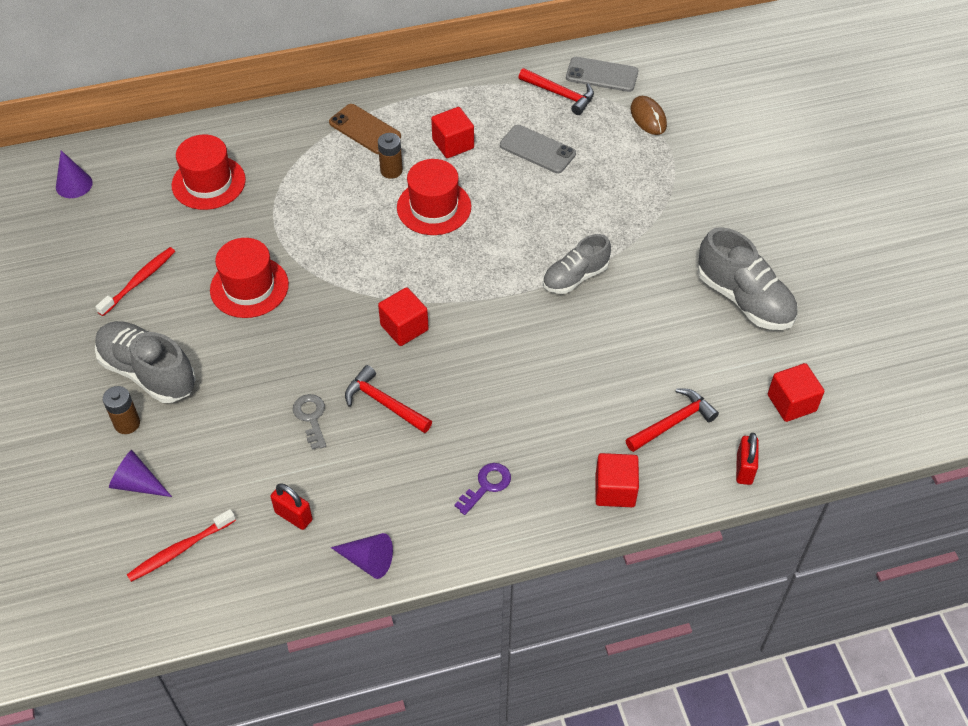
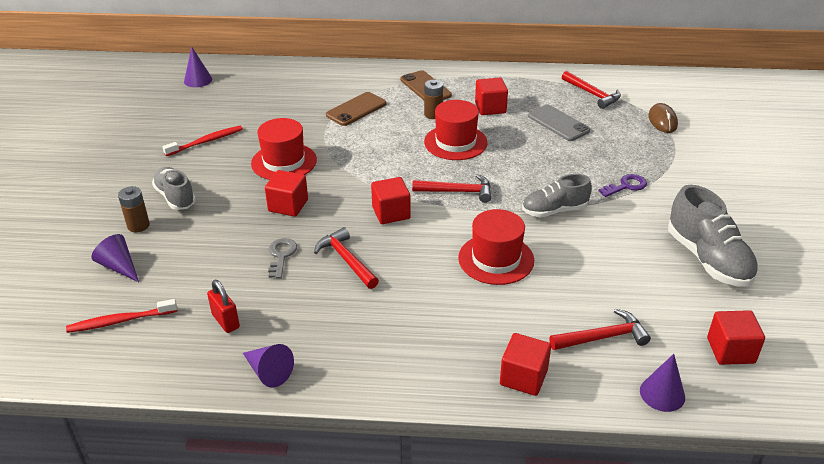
camera: 20 degrees right, 15 degrees down
(148, 372) = (175, 197): grey shoe -> grey shoe, size x0.66
(208, 182) = (292, 96): red hat -> red hat (496, 259)
(285, 348) = (288, 205): none -> red cube
(297, 185) = (356, 109): none -> brown phone
(464, 279) = (457, 192): none -> red hammer
(486, 485) = (404, 342): purple key -> purple key (626, 186)
(602, 75) = (632, 89): grey phone -> none
(744, 469) = (662, 394): red padlock -> purple cone

